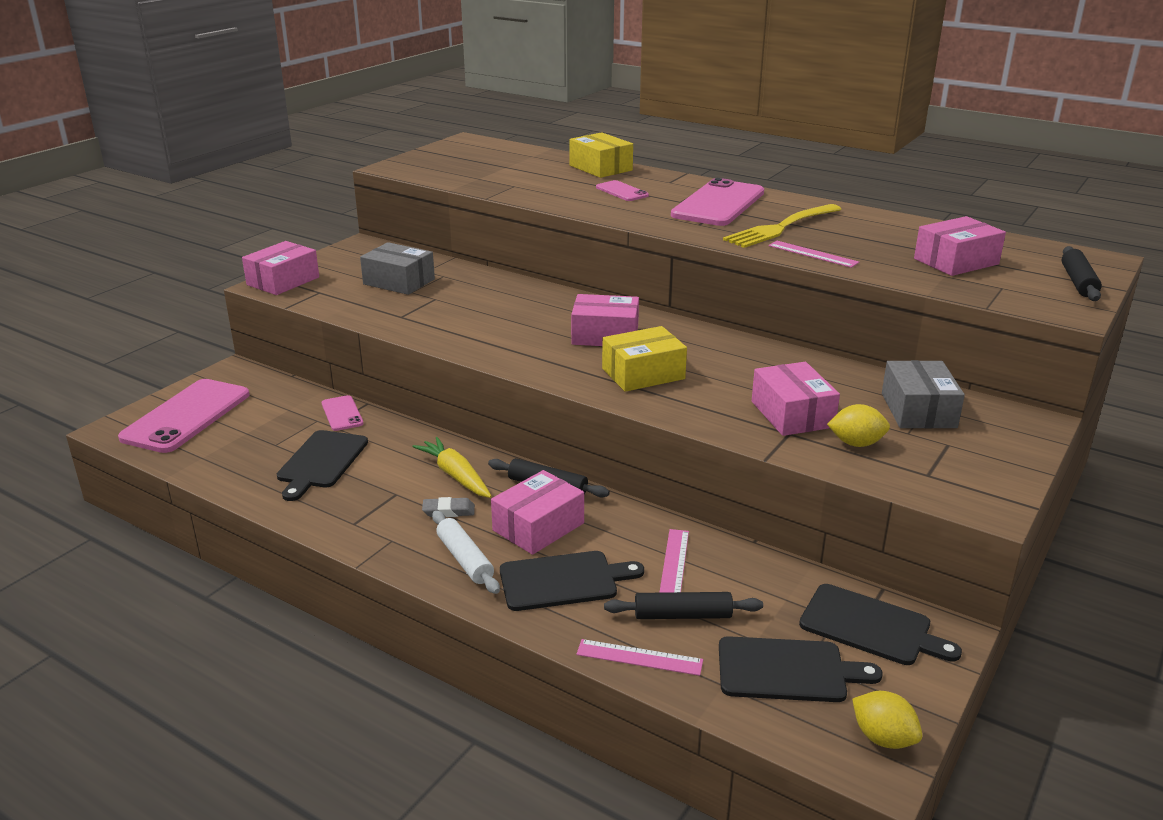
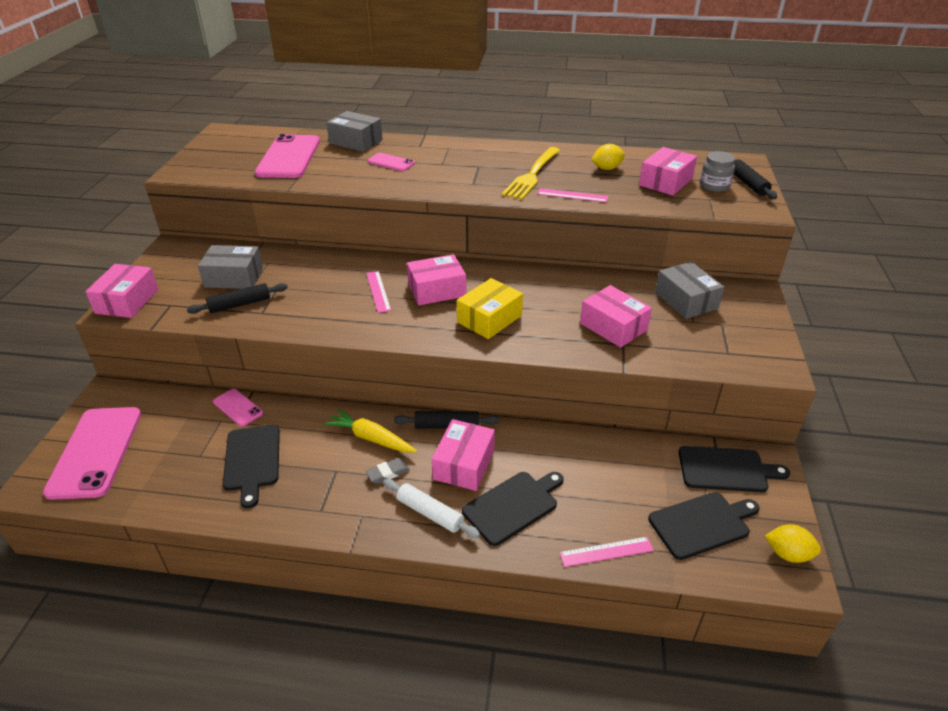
camera: 25 degrees left, 10 degrees up
(600, 168) = (356, 141): yellow box -> grey box
(674, 563) = (576, 463): pink ruler -> pink ruler (378, 291)
(682, 615) = (610, 505): black rolling pin -> black rolling pin (239, 304)
(718, 204) = (471, 161): pink phone -> pink phone (289, 157)
(856, 443) = (669, 340): yellow lemon -> yellow lemon (606, 168)
(1023, 276) = (714, 186): none -> grey jar

